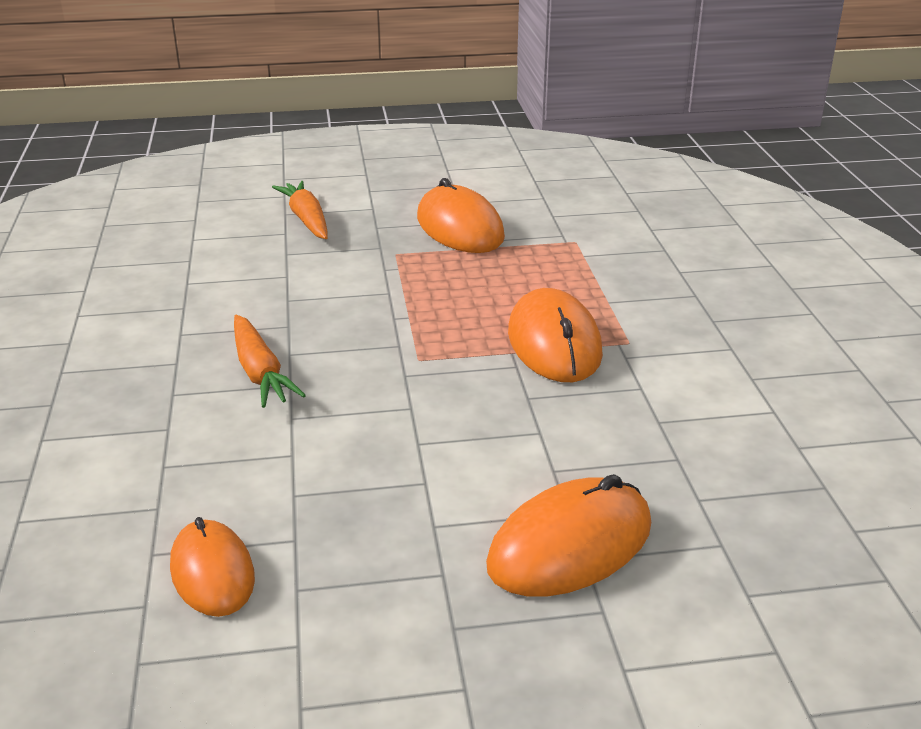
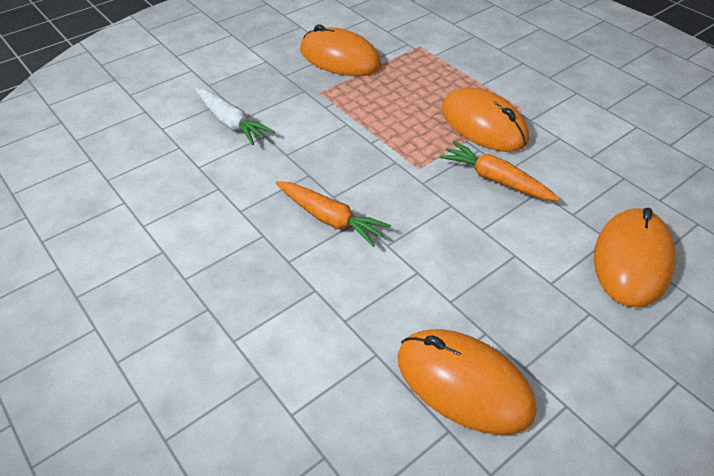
camera: 30 degrees left, 15 degrees up
(212, 572) = (464, 383): orange mouse -> orange mouse, size x1.51
(266, 254) = (231, 123): none -> white carrot
(306, 219) = (229, 84): orange carrot -> orange carrot (495, 179)

